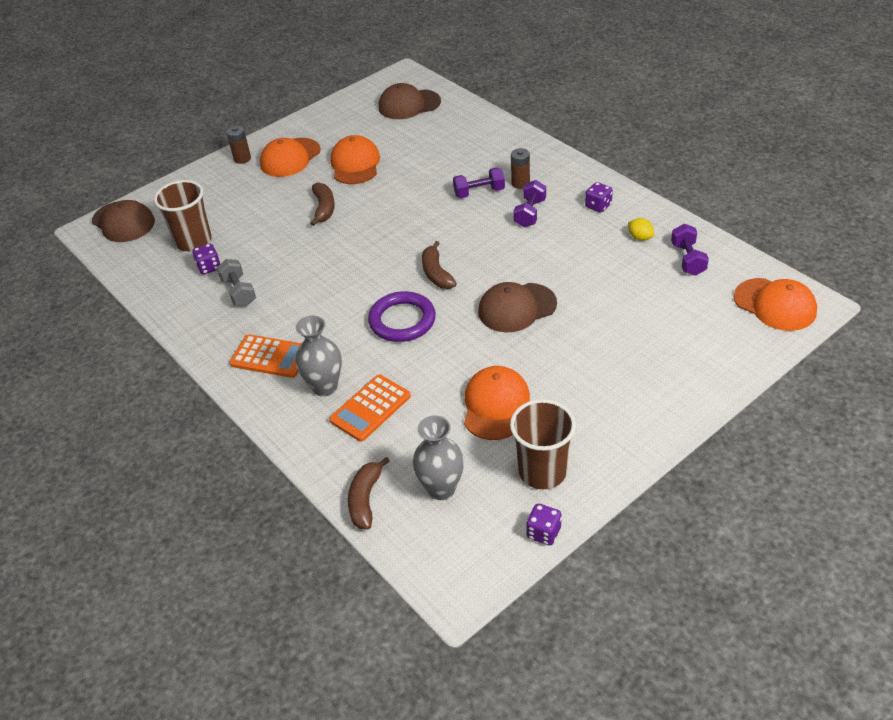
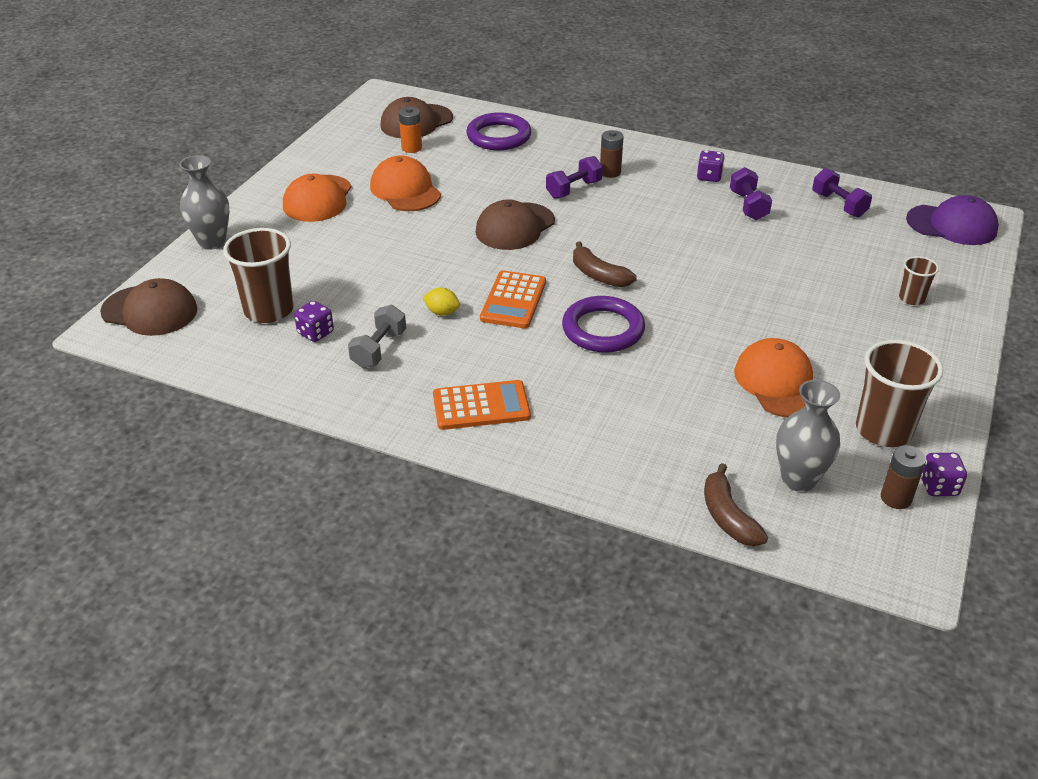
camera: 30 degrees left, 5 degrees down
(239, 292) = (379, 349): grey dumbbell -> grey dumbbell turned 75 degrees clockwise
(242, 159) = (256, 211): brown battery -> brown battery (896, 498)
(324, 208) = (407, 241): brown banana -> none
(325, 387) = (576, 418): grey vase -> grey vase (212, 242)
(370, 408) = (648, 425): orange calculator -> orange calculator (513, 300)
(388, 127) = (411, 148): none -> orange battery
(460, 131) = (499, 136): none -> purple ring
(517, 308) = (714, 287): brown cap -> brown cap (515, 227)
(530, 213) = (646, 197): purple dumbbell -> purple dumbbell (748, 206)
(640, 237) = (776, 196): yellow lemon -> yellow lemon (442, 312)
(672, 364) = (911, 298): none -> brown cup
(775, 304) = (952, 225): orange cap -> purple cap

